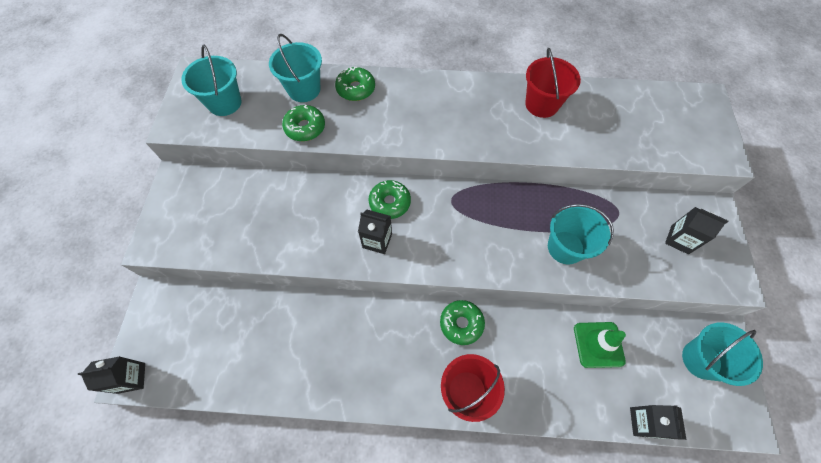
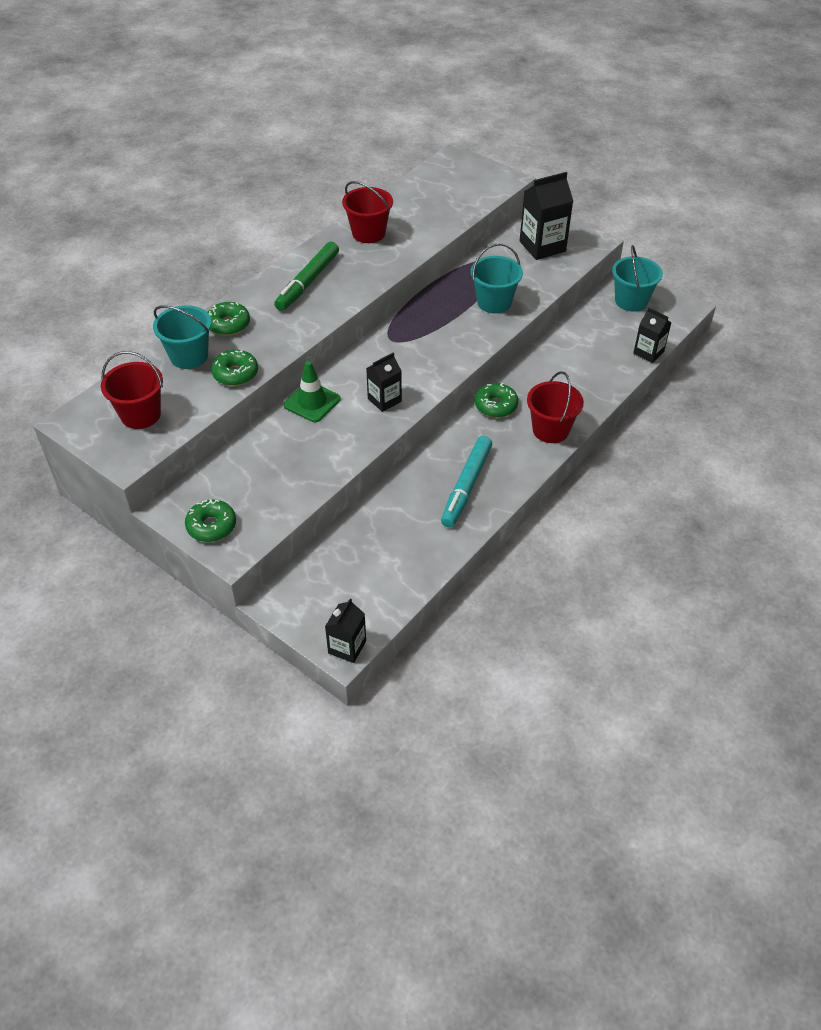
camera: 55 degrees left, 15 degrees down
(224, 103) = (141, 415): turquoise bucket -> red bucket
(350, 360) = (466, 486): none -> turquoise marker
(390, 203) = (356, 376): green donut -> green donut (211, 526)
(445, 104) = (307, 282): none -> green marker
(598, 344) = (577, 342): green traffic cone -> green traffic cone (312, 402)
(679, 239) = (542, 246): black carton -> black carton, size x1.64

